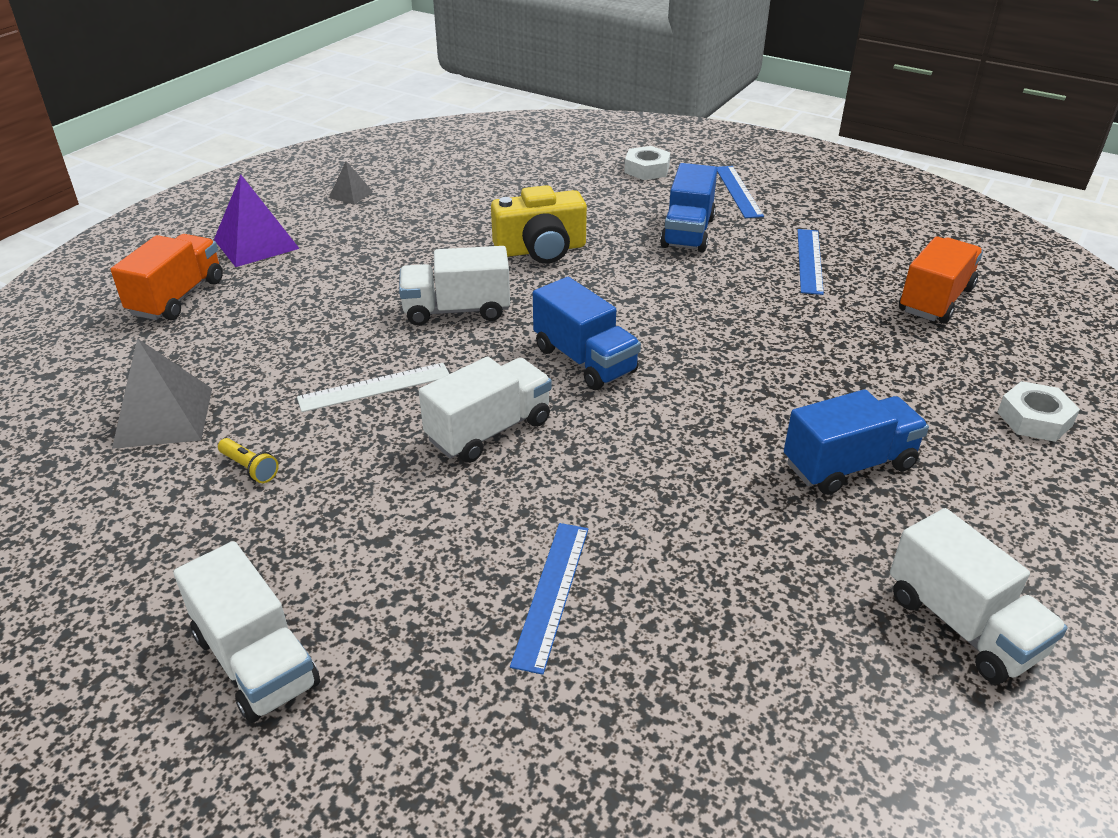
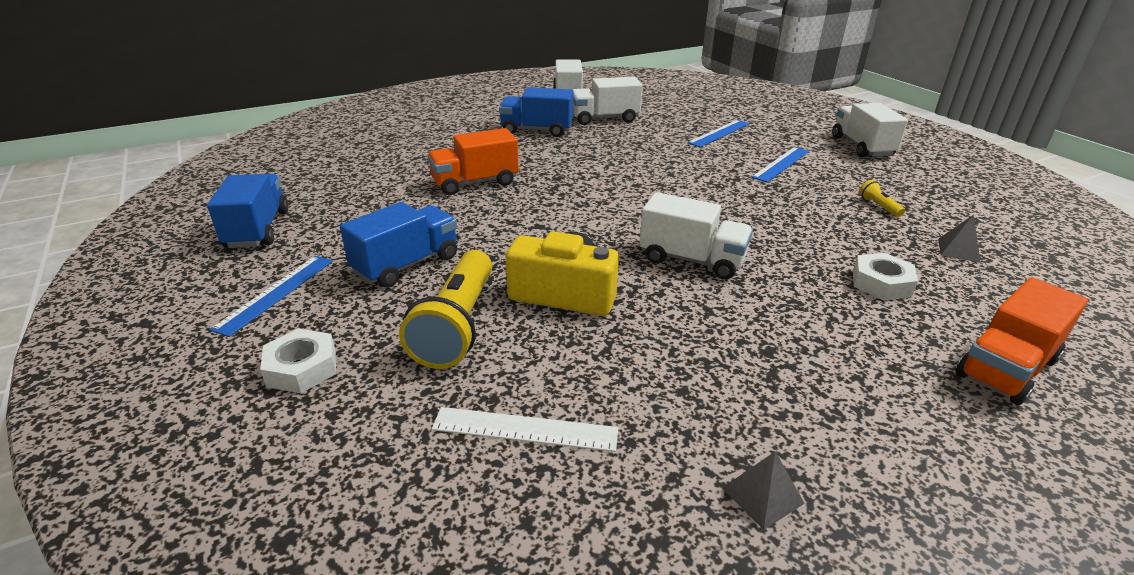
camera: 150 degrees left, 5 degrees down
(164, 417) = (958, 250): grey pyramid -> grey pyramid, size x0.52
(256, 244) = (921, 428): purple pyramid -> none
(374, 387) = (784, 225): white ruler -> white ruler (525, 429)
(489, 430) = (713, 185): white truck -> white truck (604, 119)
(584, 360) = (619, 200): blue truck -> blue truck (258, 229)
(591, 210) = (457, 325): none -> yellow flashlight
(809, 261) = (362, 211): blue ruler -> blue ruler (781, 164)
(935, 300) = (344, 167): orange truck -> orange truck (475, 183)
(1034, 419) = (423, 121): white nut -> white nut (881, 283)

